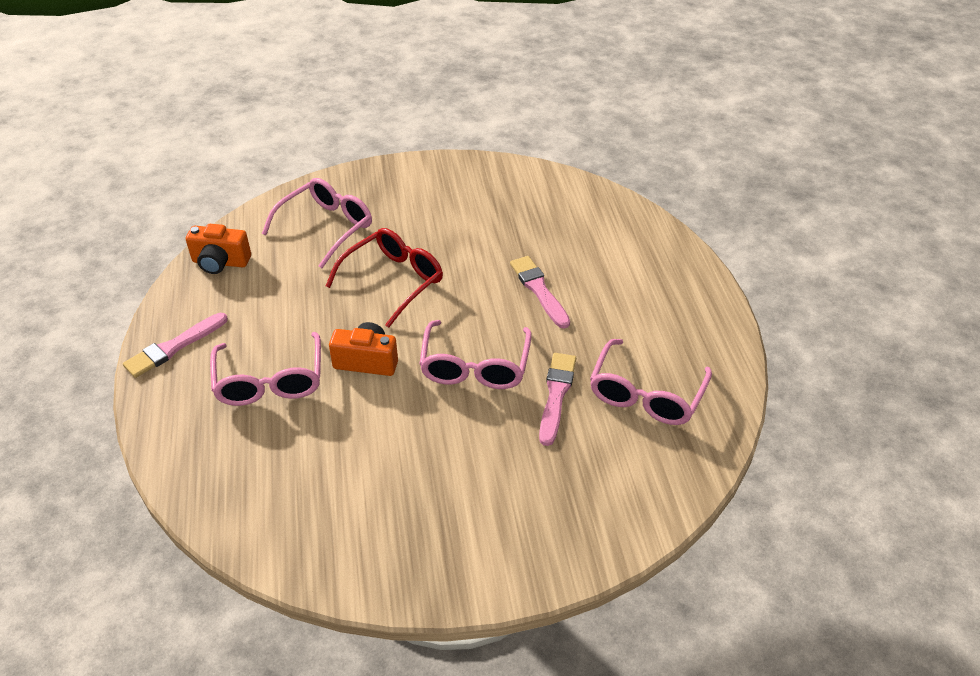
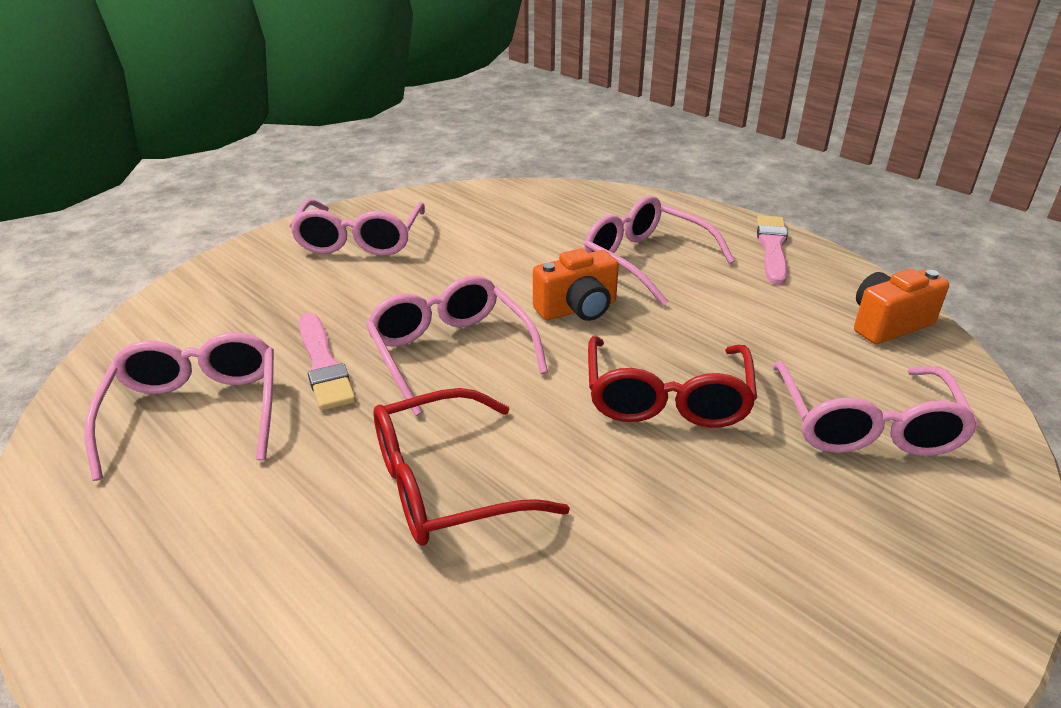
camera: 145 degrees right, 10 degrees down
(450, 531) = (359, 240): none -> pink glasses
(539, 290) = (445, 485): pink brush -> red glasses

